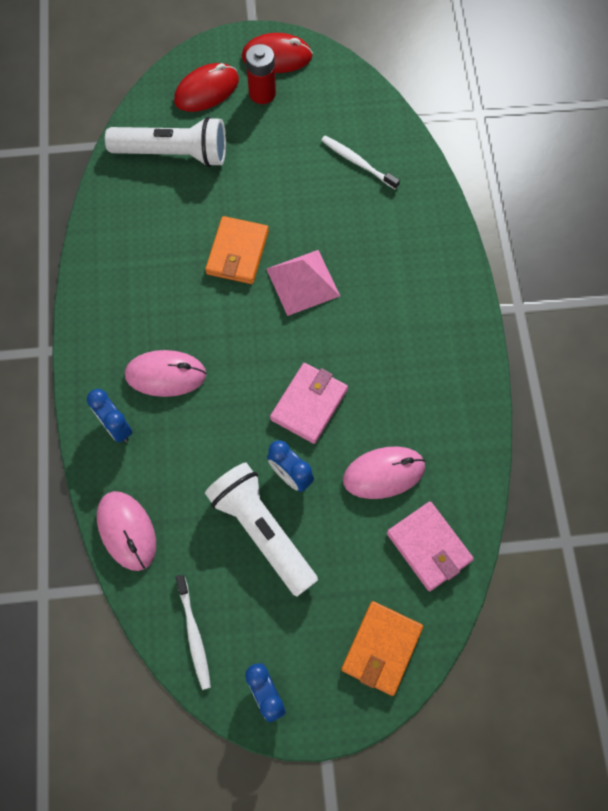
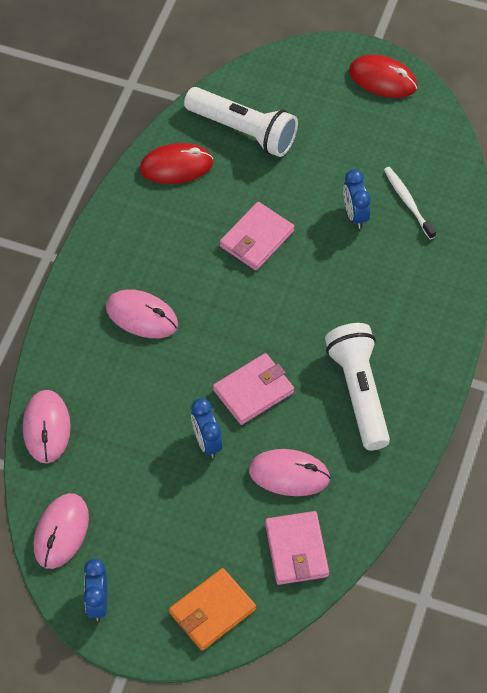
camera: 25 degrees right, 10 degrees down
(116, 427) = (79, 341): blue clock -> blue clock (355, 215)
(194, 635) = (61, 532): white toothbrush -> pink mouse
(206, 90) = (301, 86): red mouse -> red mouse (176, 166)
(237, 252) = (256, 239): orange wallet -> pink wallet
(262, 93) = (351, 107): red battery -> none
(262, 531) = (159, 476): white flashlight -> white flashlight (359, 392)
(303, 282) = (302, 287): pink pyramid -> none

